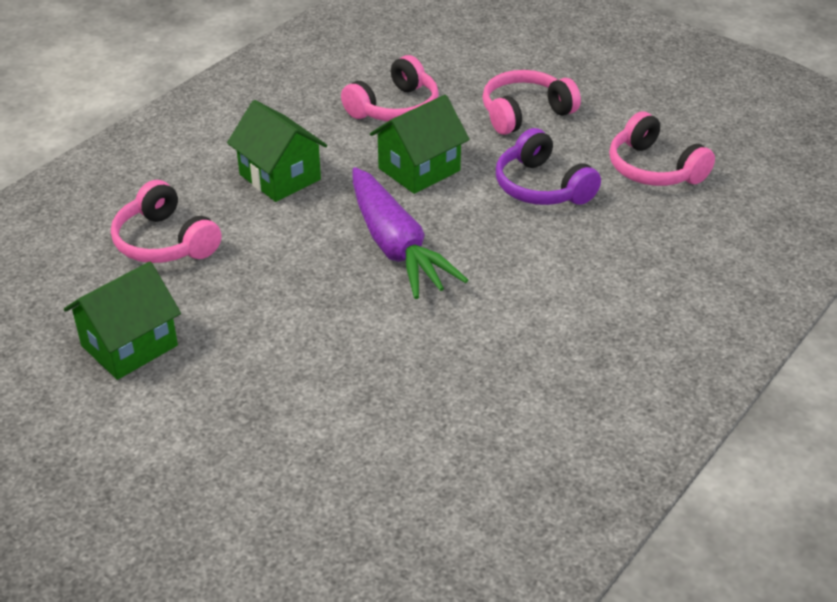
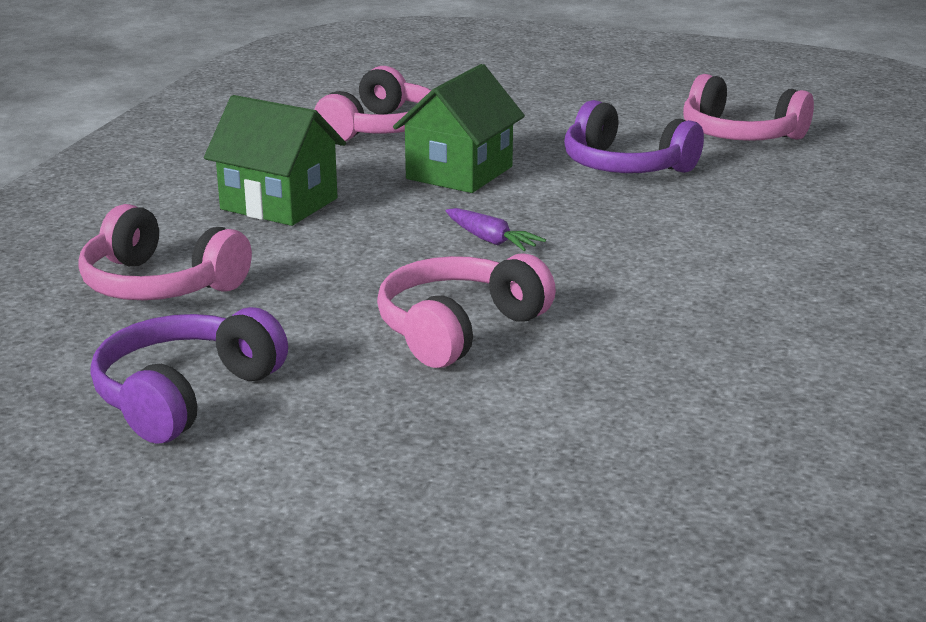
camera: 20 degrees left, 15 degrees down
(129, 346) = (184, 395): green house -> purple headphones
(395, 246) = (490, 240): purple carrot -> purple carrot, size x0.41
(525, 113) = (546, 113): pink headphones -> pink headphones (458, 329)

